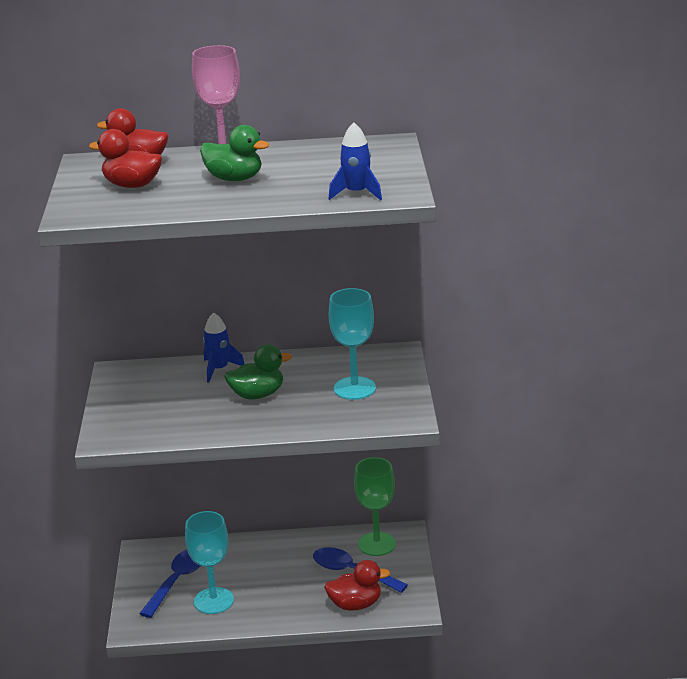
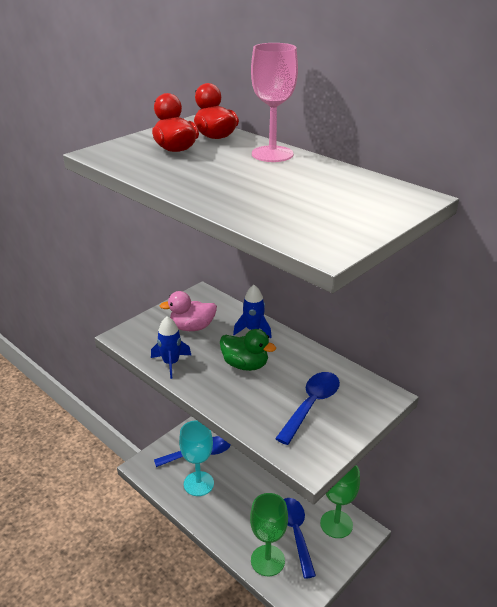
camera: 45 degrees right, 5 degrees up
(159, 398) = (192, 327): none -> pink duck
(234, 179) = (240, 173): green duck -> none
(354, 388) = (311, 405): turquoise goblet -> blue spoon
(355, 604) = (267, 560): red duck -> green goblet
(356, 193) = (294, 228): blue rocket -> blue rocket (171, 363)

